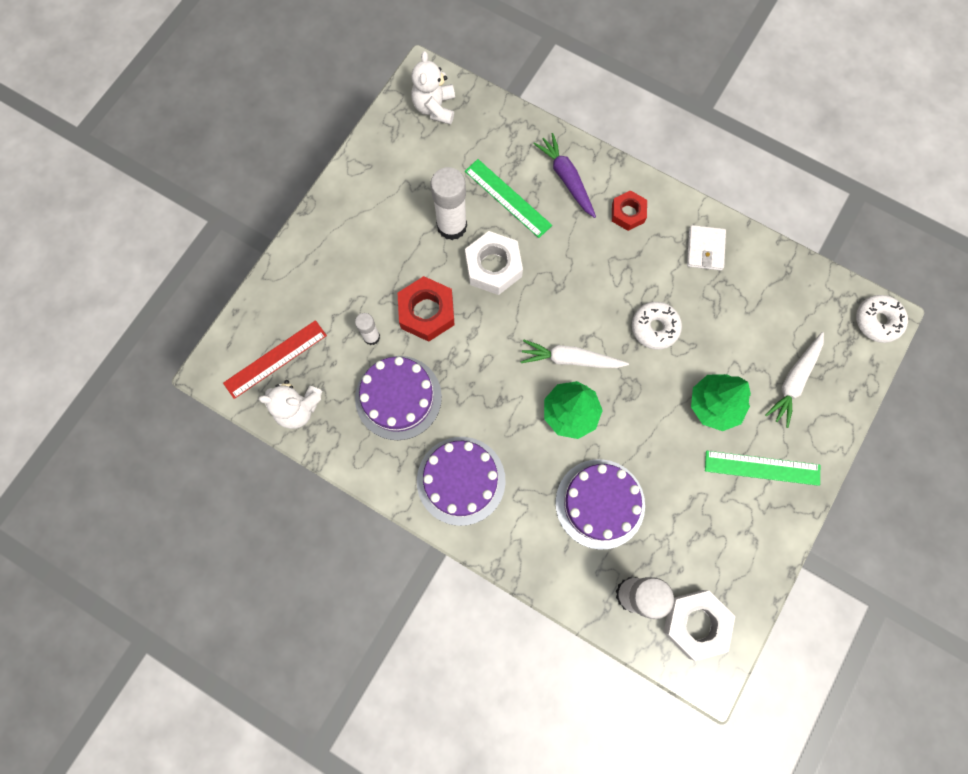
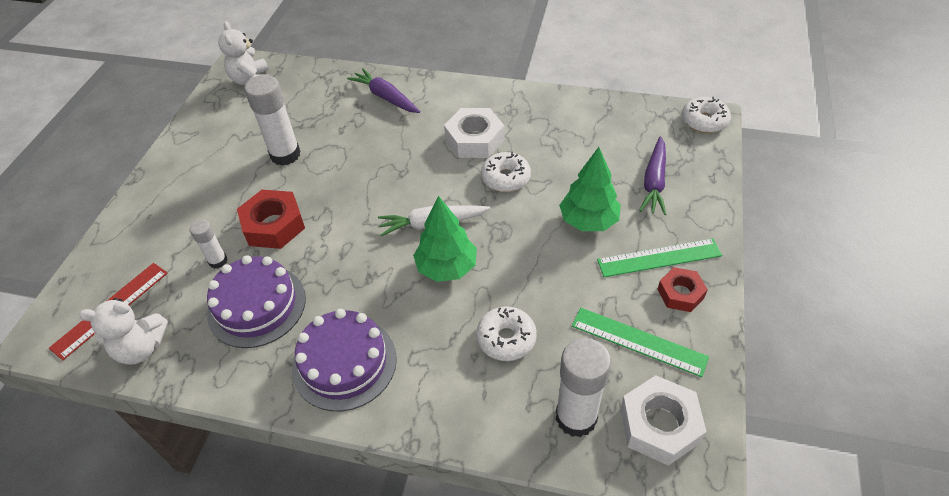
camera: 15 degrees left, 25 degrees down
(493, 267) = (334, 174): white nut -> white nut (474, 139)
(507, 198) = (334, 123): green ruler -> green ruler (638, 341)
(600, 503) = (506, 339): purple cake -> white donut
(628, 213) = (449, 106): red nut -> red nut (680, 293)
(705, 249) = (529, 112): white wallet -> none
(794, 381) = (654, 182): white carrot -> purple carrot

